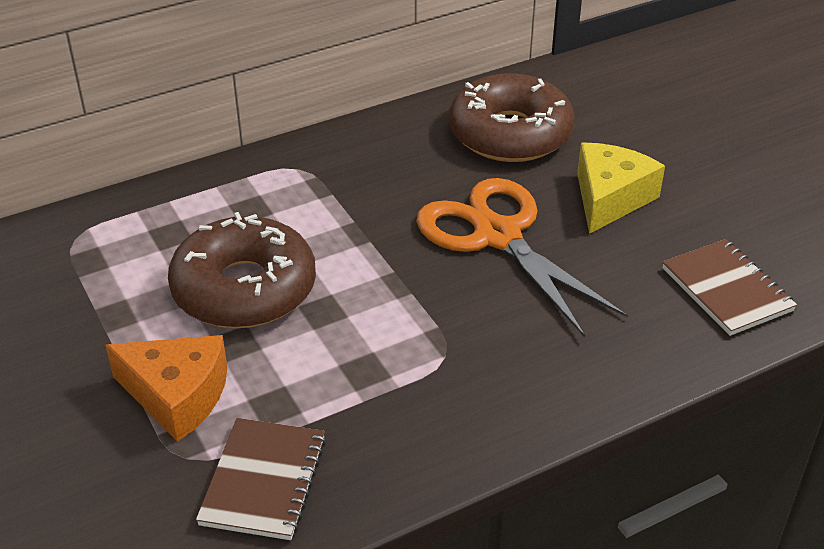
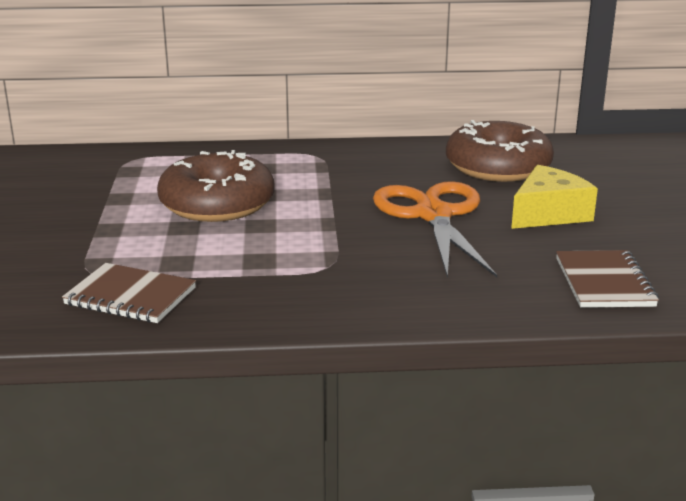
camera: 25 degrees right, 15 degrees down
(177, 395) = (118, 243): orange cheese -> none
(264, 481) = (130, 297): brown notebook -> brown notebook turned 75 degrees clockwise

